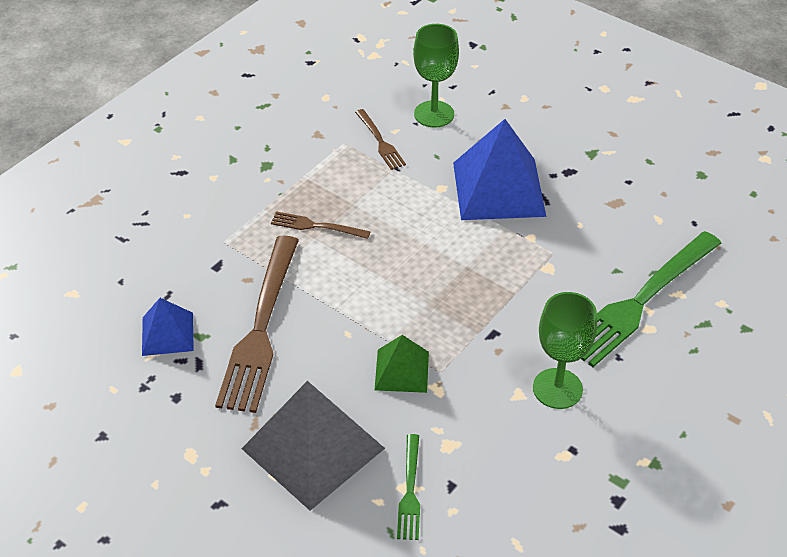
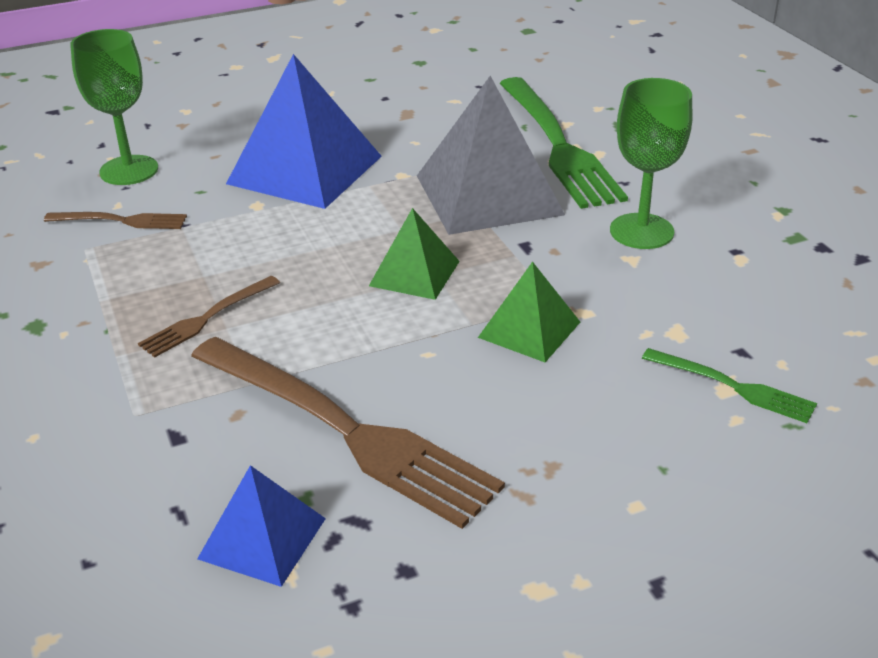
camera: 60 degrees left, 10 degrees down
(313, 448) = (609, 450): grey pyramid -> grey pyramid (488, 194)
(422, 293) = (414, 273): none -> green pyramid

